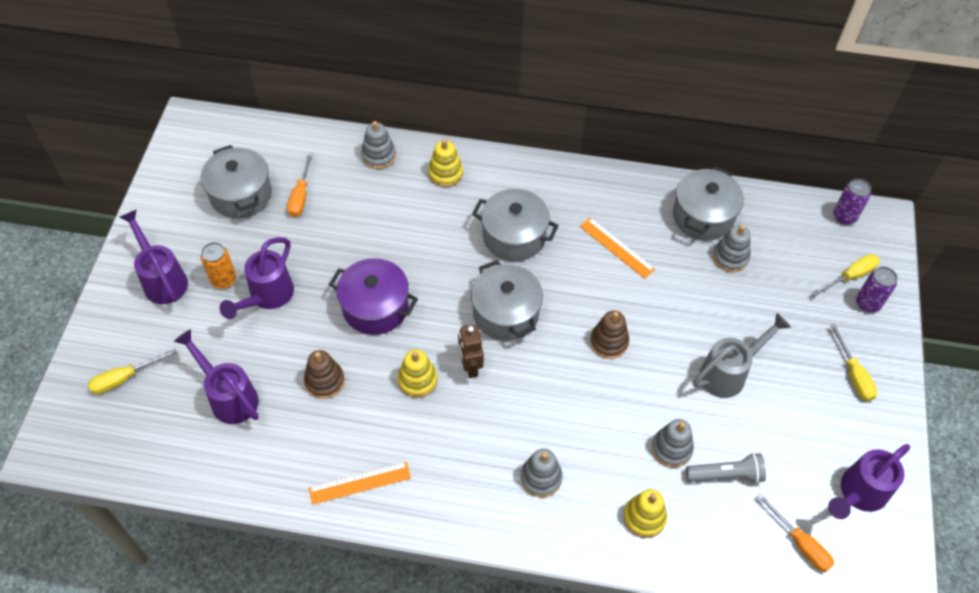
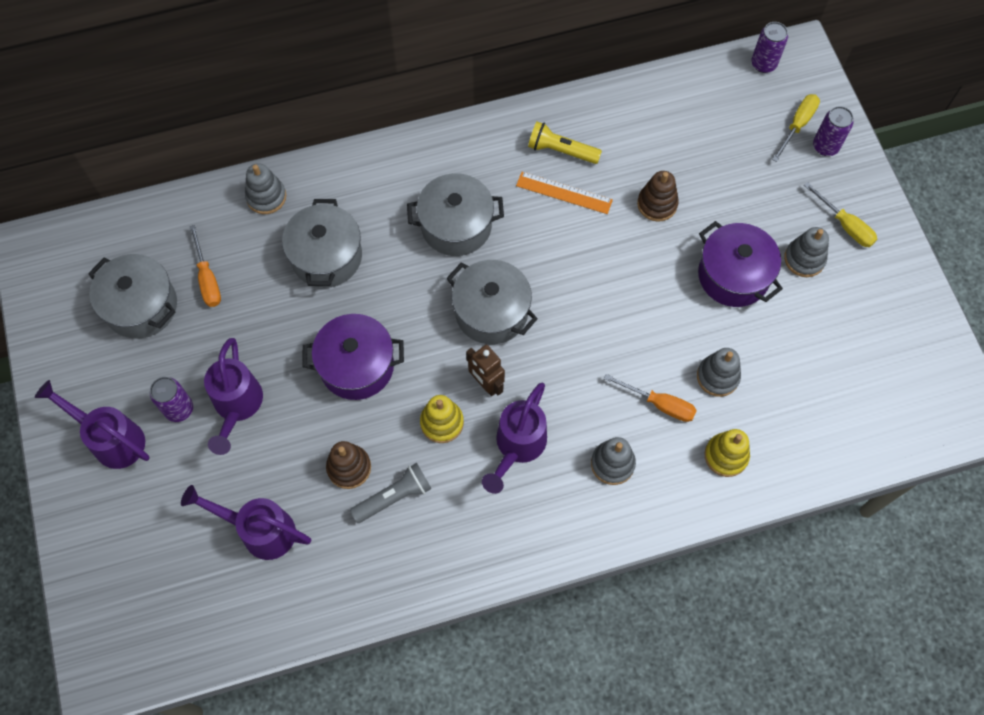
camera: 25 degrees left, 10 degrees up
(124, 378) = (136, 564): yellow screwdriver -> none
(223, 279) = (179, 409): orange can -> purple can
(360, 483) = (443, 554): orange ruler -> none
(445, 173) = (348, 187): yellow stacking toy -> none
(609, 342) = (606, 296): brown stacking toy -> brown stacking toy (657, 204)
(632, 215) = (561, 151): none -> yellow flashlight
(703, 216) = (631, 122): grey pot -> grey pot (326, 256)
(726, 475) = (778, 379): grey flashlight -> grey flashlight (394, 497)
(729, 372) = (733, 275): grey watering can -> purple pot
(730, 257) = (678, 155): grey stacking toy -> grey stacking toy (804, 259)
(800, 543) = (873, 412): orange screwdriver -> orange screwdriver (659, 404)
(858, 494) = (901, 341): purple watering can -> purple watering can (517, 447)

